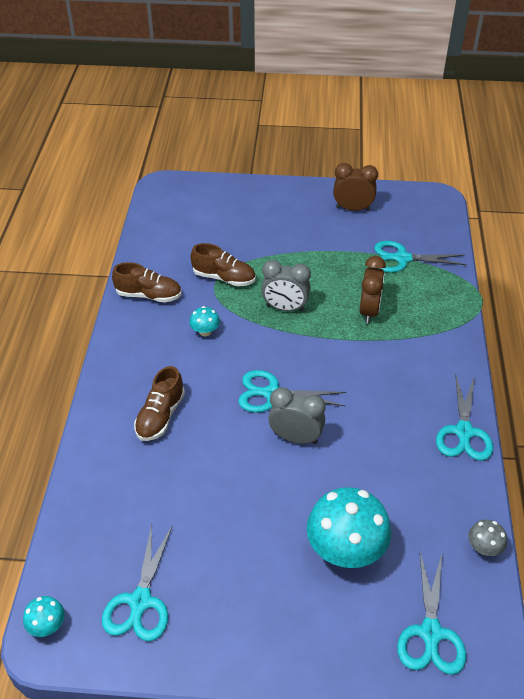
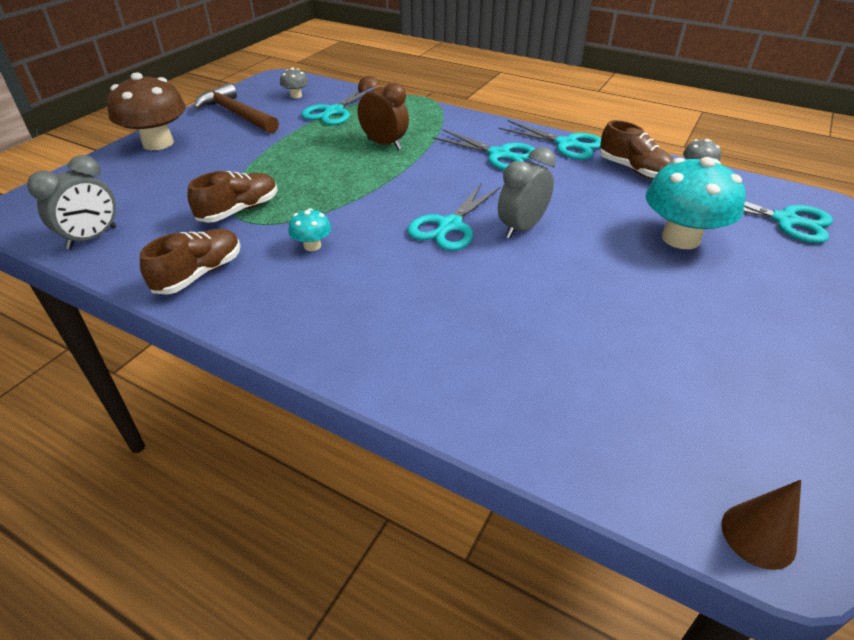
camera: 65 degrees left, 5 degrees down
(47, 625) = (758, 535): turquoise mushroom -> brown cone
(140, 601) = (726, 413): turquoise scissors -> turquoise scissors (499, 155)
(160, 416) = (424, 317): brown shoe -> brown shoe (634, 170)
(280, 195) = (158, 143): none -> brown mushroom
(285, 308) = (331, 185): grey clock -> grey clock (92, 238)
(352, 209) = (236, 114): brown clock -> brown hammer
(412, 224) = (296, 96): none -> grey mushroom

